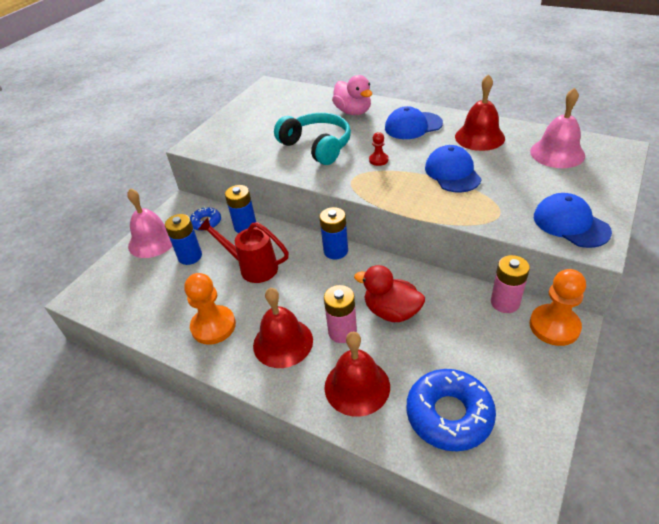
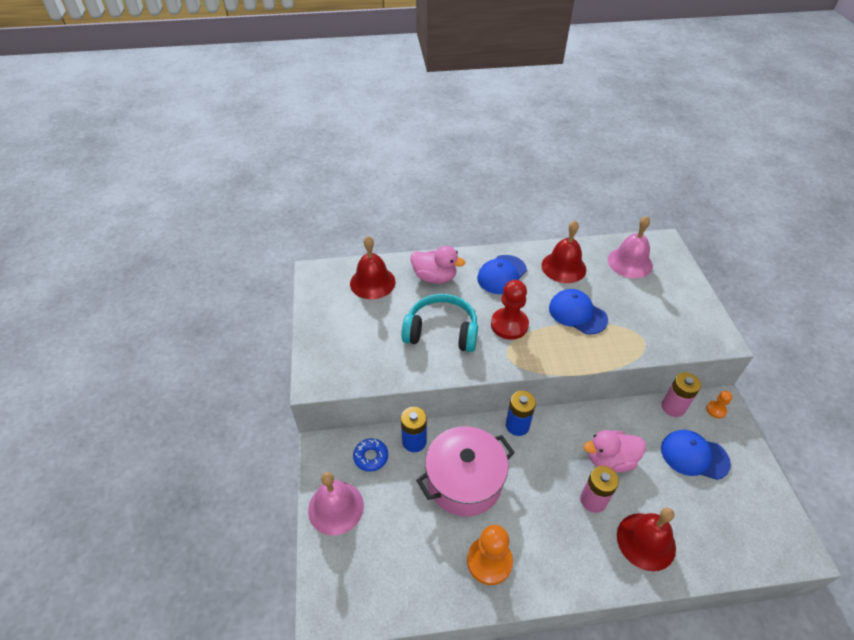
camera: 40 degrees left, 5 degrees up
(190, 256) = (393, 503): blue battery -> none
(253, 267) = (464, 481): red watering can -> pink pot
(283, 342) = (559, 539): red bell -> red bell (372, 282)
(378, 160) = (509, 325): red pawn -> red pawn, size x2.00
(391, 311) = (610, 459): red duck -> pink duck
(449, 414) = (718, 523): blue donut -> none
(554, 326) = (716, 410): orange pawn -> orange pawn, size x0.50
(570, 224) = (693, 327): blue cap -> blue cap (694, 456)

